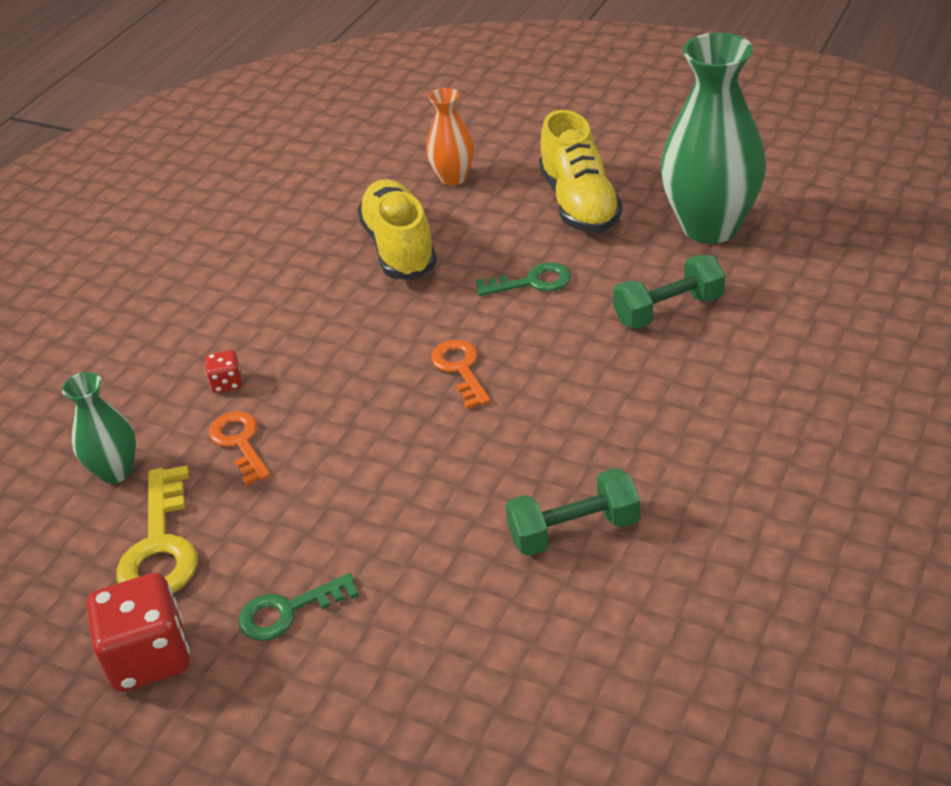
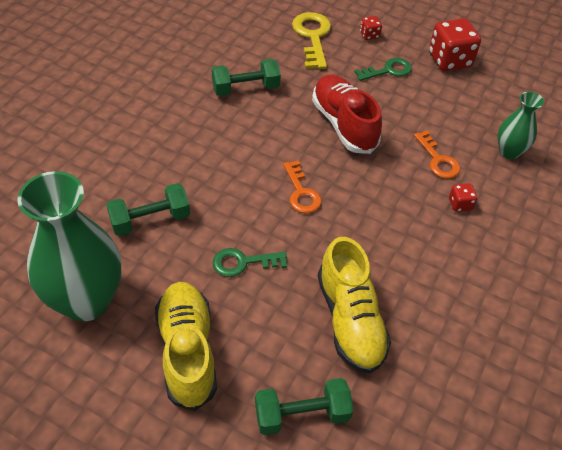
camera: 175 degrees right, 10 degrees up
(160, 546) = (464, 107): yellow key -> yellow key (312, 37)
(313, 707) = (369, 35): none -> red dice
(389, 483) = (344, 124): none -> red shoe
(453, 178) = (302, 415): orange vase -> green dumbbell

